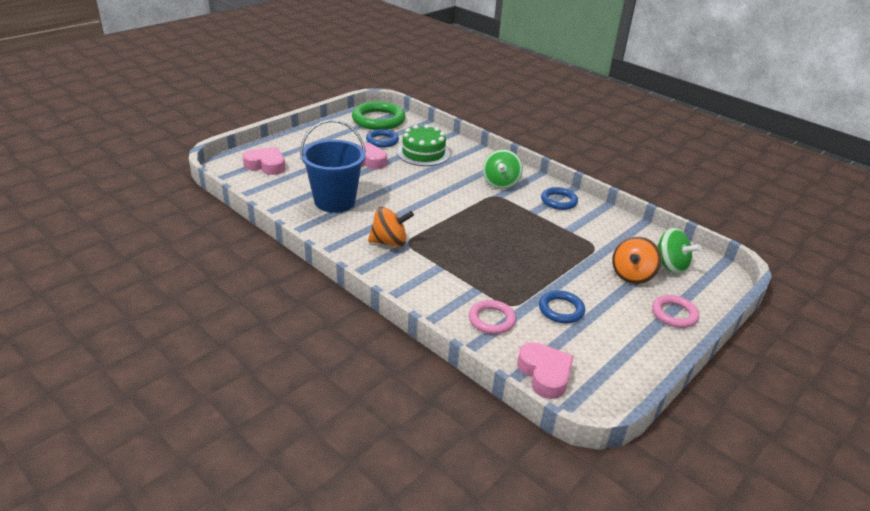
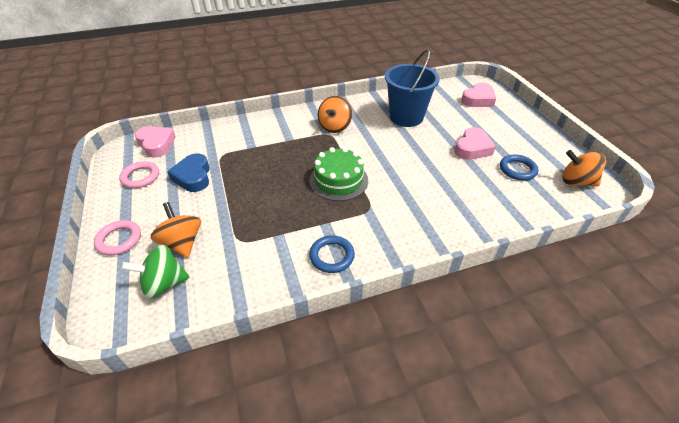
camera: 120 degrees right, 10 degrees up
(378, 120) = (576, 182): green ring -> orange spinning top
(423, 153) = (481, 190): green cake -> green cake (338, 180)
(491, 320) = (218, 142): pink ring -> pink ring (140, 177)
(500, 183) = (392, 224): green spinning top -> none
(545, 374) = (156, 144): pink heart -> pink heart turned 135 degrees counterclockwise
(561, 310) = (193, 177): blue ring -> blue heart

